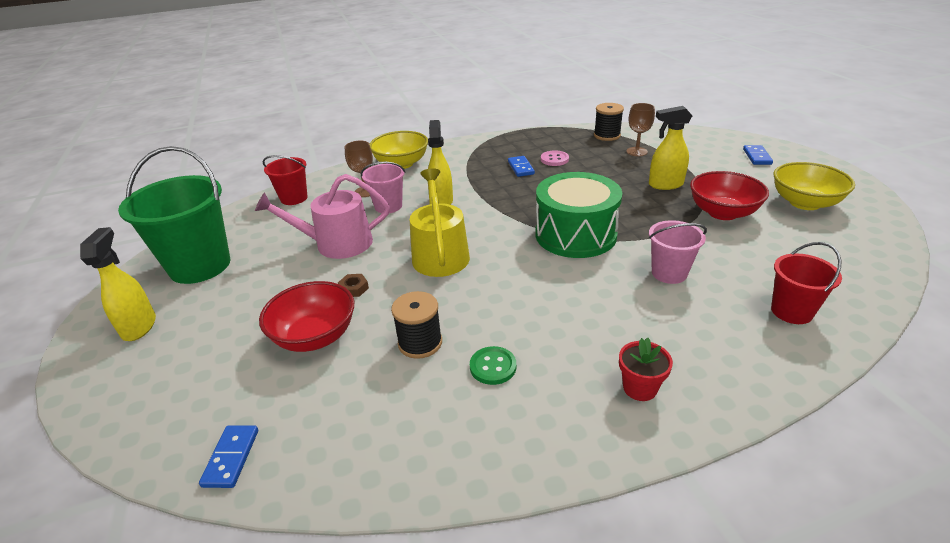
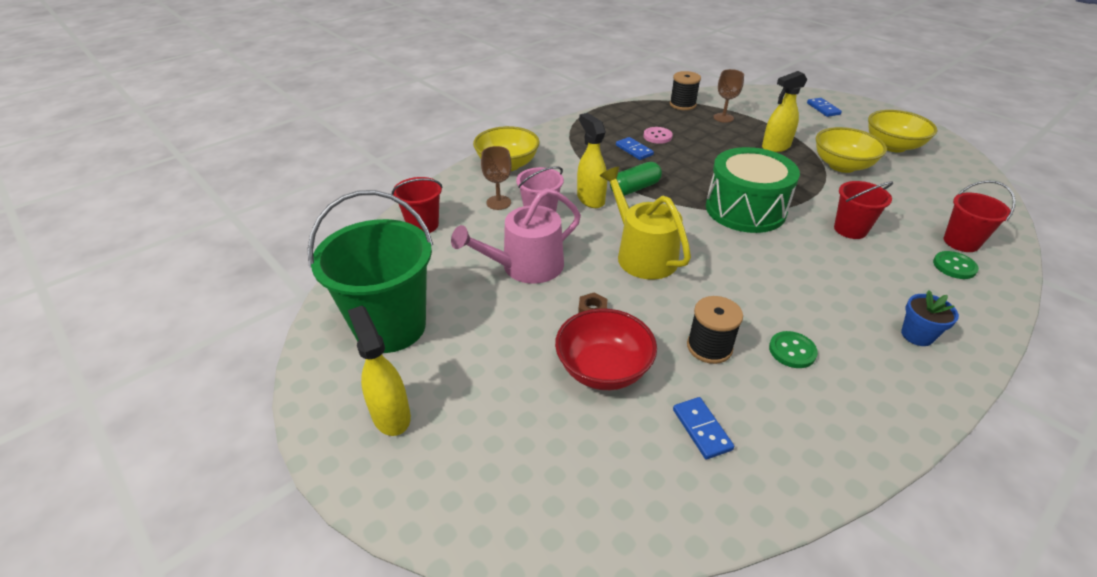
camera: 25 degrees left, 5 degrees up
(231, 458) = (644, 514): blue domino -> blue domino (702, 429)
(489, 199) = (635, 188): none -> green capsule
(640, 388) = (917, 335): red flower pot -> blue flower pot
(669, 273) = (850, 229): pink bucket -> red bucket
(722, 212) = (842, 166): red bowl -> yellow bowl
(757, 333) = (954, 266): none -> green button

